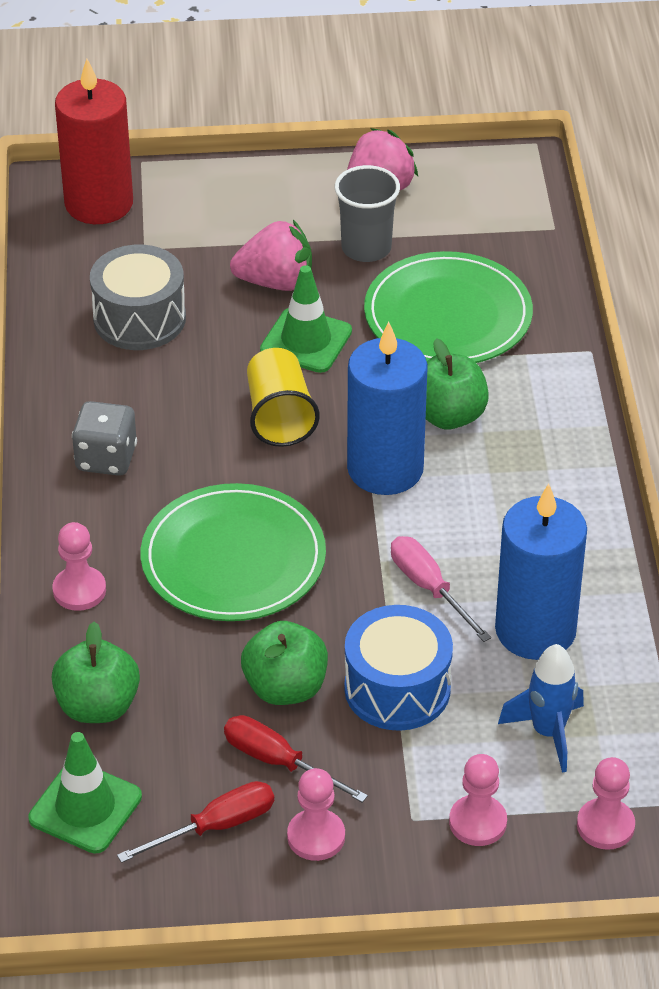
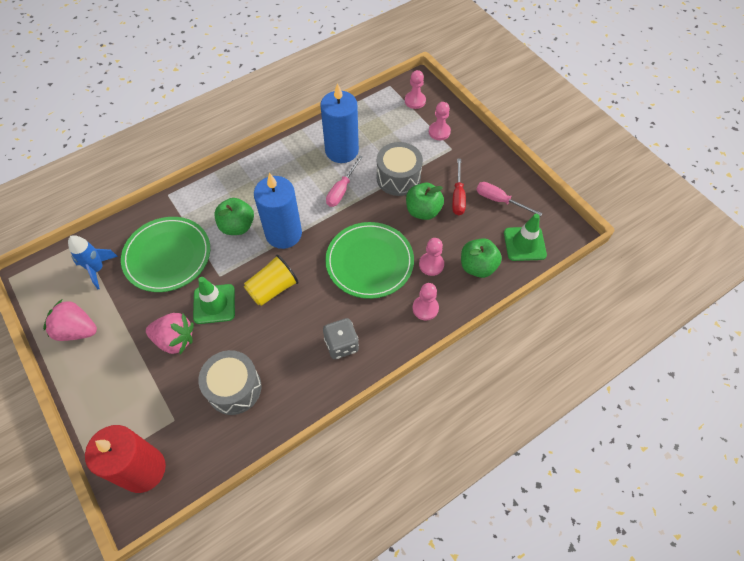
camera: 120 degrees left, 15 degrees up
(216, 826) = (499, 200): red screwdriver -> pink screwdriver
(275, 282) = (175, 340): pink strawberry -> pink strawberry turned 135 degrees clockwise
(316, 836) = (480, 171): pink pawn -> pink pawn (431, 264)
(366, 248) = (129, 312): grey cup -> none
(397, 688) = (398, 178): blue drum -> grey drum
(548, 732) = (387, 129): blue rocket -> blue rocket (97, 269)

